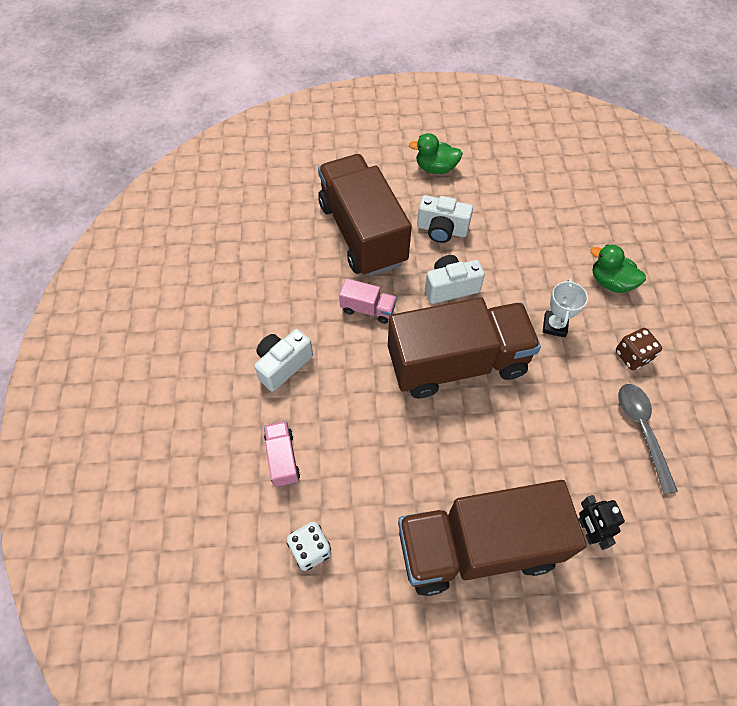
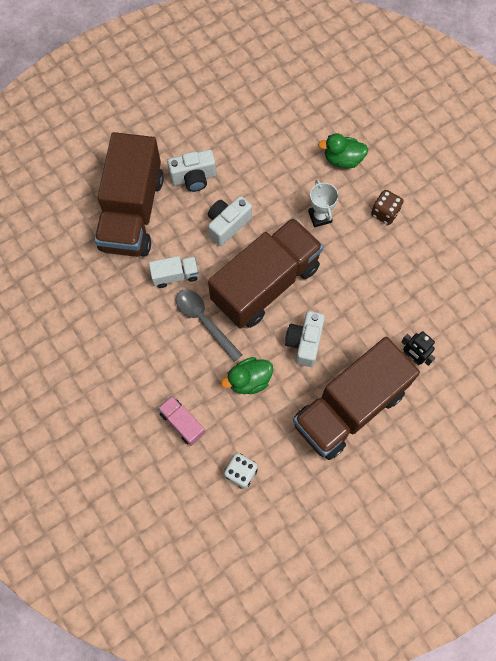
camera: 30 degrees left, 10 degrees up
(283, 365) = (138, 354): white camera -> white camera (304, 342)
(362, 233) = (132, 212): brown truck -> brown truck turned 120 degrees counterclockwise
(368, 309) = (175, 275): pink truck -> white truck
(435, 168) = (157, 122): green duck -> green duck (249, 380)
(642, 430) = (416, 266): grey spoon -> grey spoon (204, 321)

